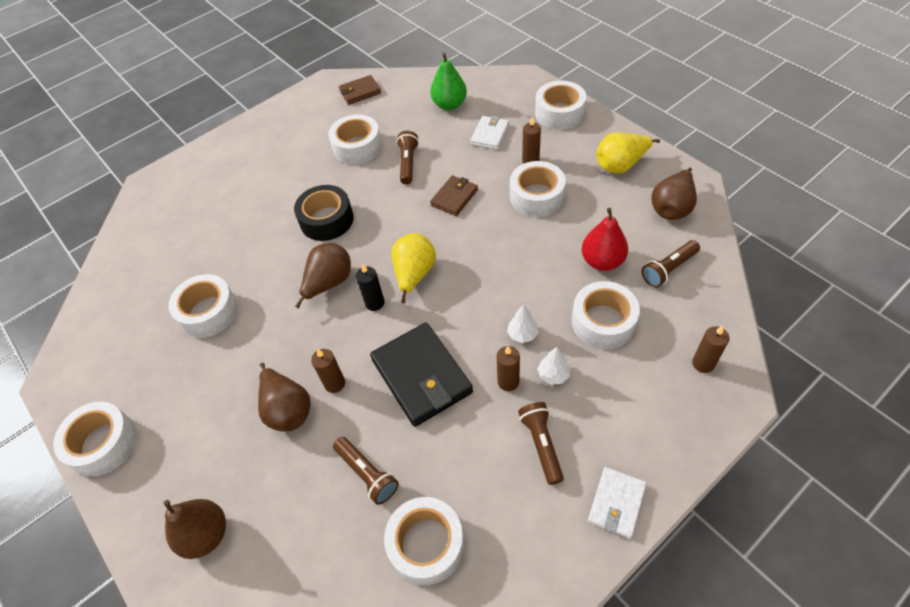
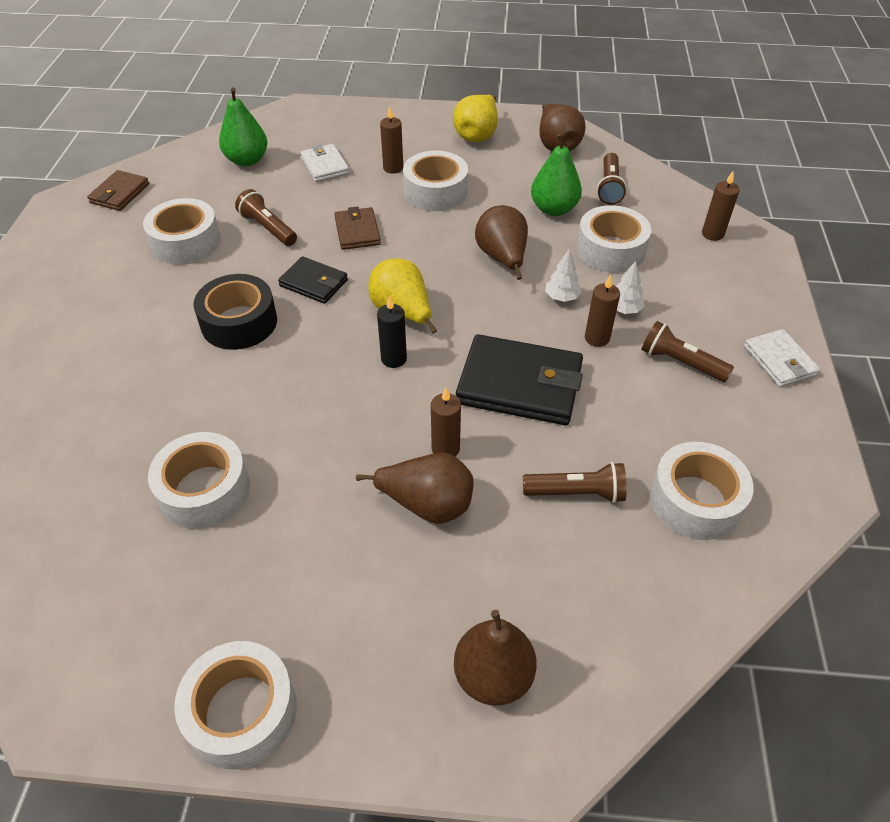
camera: 50 degrees left, 5 degrees down
(329, 283) = (320, 373): brown pear -> brown pear (502, 258)
(390, 219) = (313, 283): none -> black wallet
(559, 113) = (371, 120): white tape -> none
(602, 261) = (553, 209): red pear -> green pear

